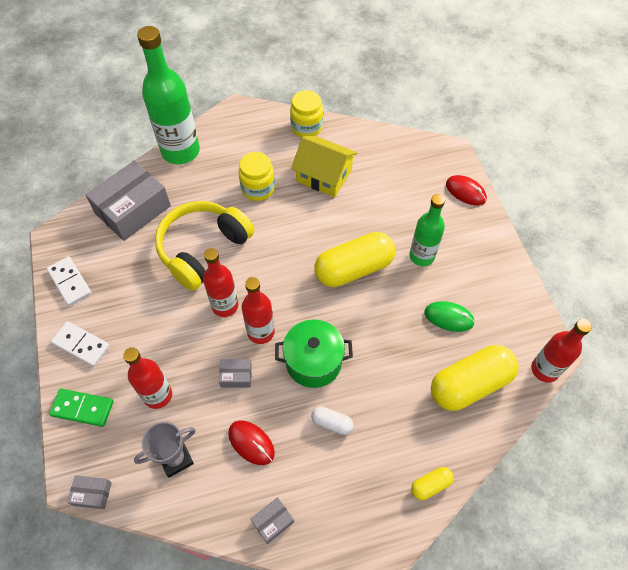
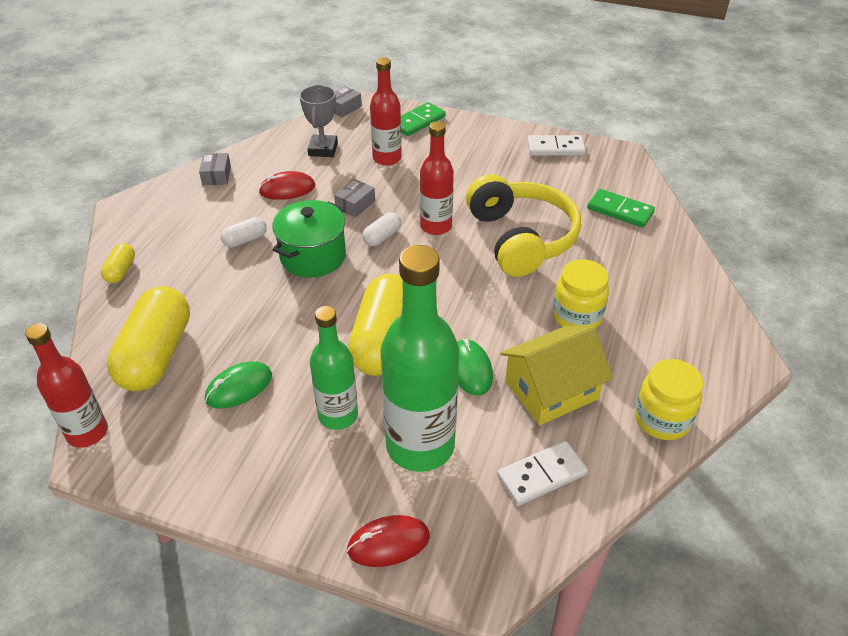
camera: 125 degrees right, 15 degrees down
(81, 345) = (479, 136): white domino -> white domino (542, 475)
(133, 210) = (620, 210): grey box -> green domino
(181, 151) = (692, 276): green bottle -> green bottle (420, 446)
(261, 332) = (382, 237): red bottle -> white capsule
(339, 216) = (470, 369): none -> green mouse

